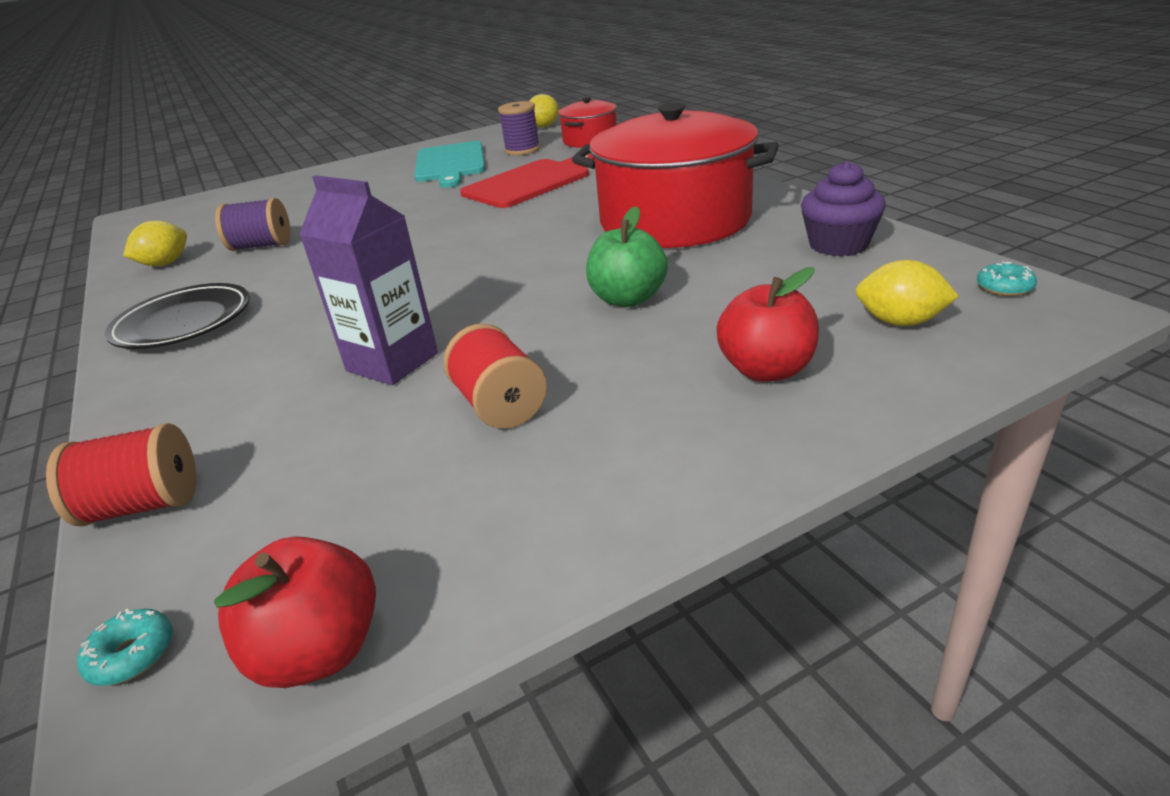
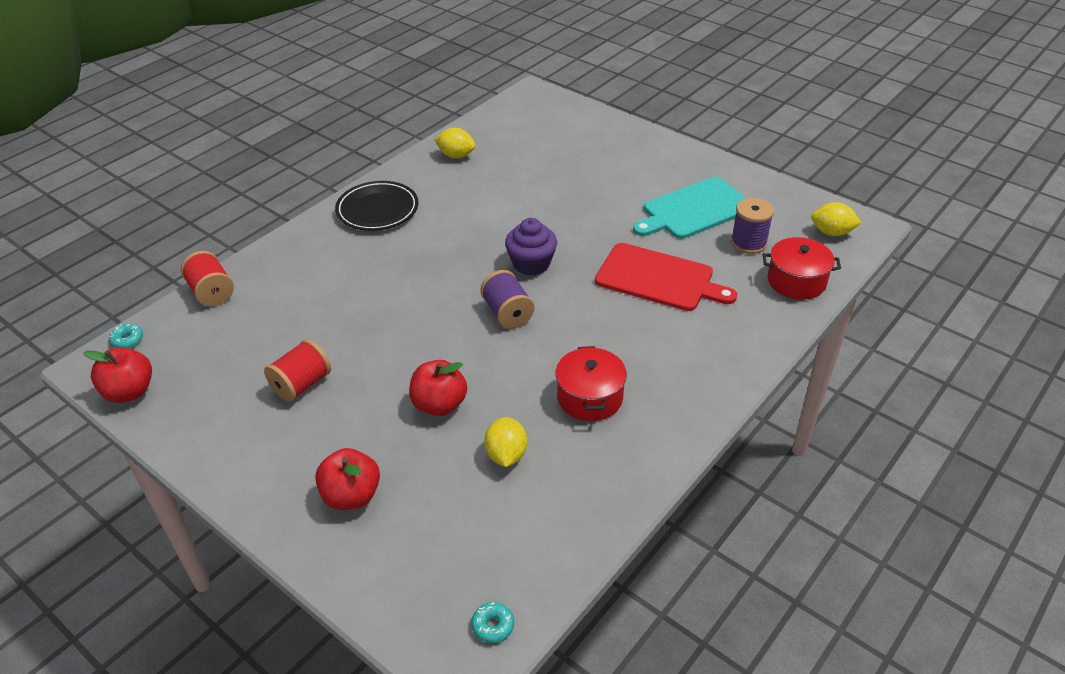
camera: 65 degrees right, 10 degrees up
(262, 246) = (493, 185): purple spool -> purple spool (507, 313)
(392, 362) = (342, 321): purple carton -> none
(628, 299) = (439, 405): green apple -> red apple
(675, 221) = (589, 397): red pot -> red pot, size x0.51
(838, 245) = (558, 513): purple cupcake -> purple cupcake (531, 264)
(900, 322) = (425, 561): yellow lemon -> yellow lemon (506, 455)

